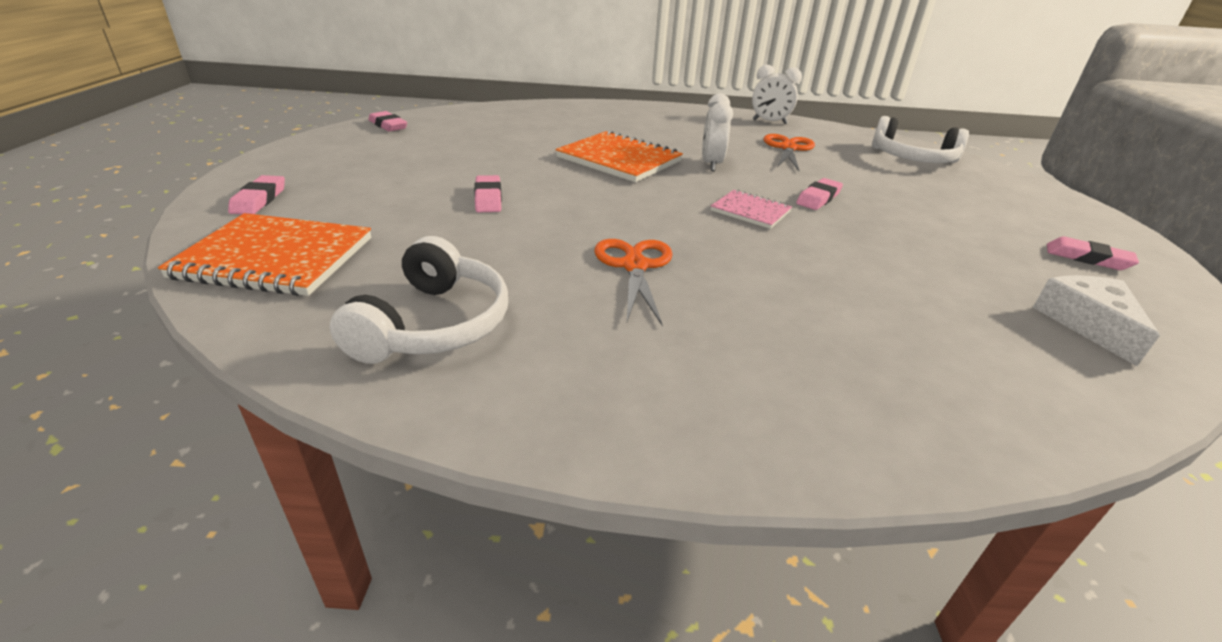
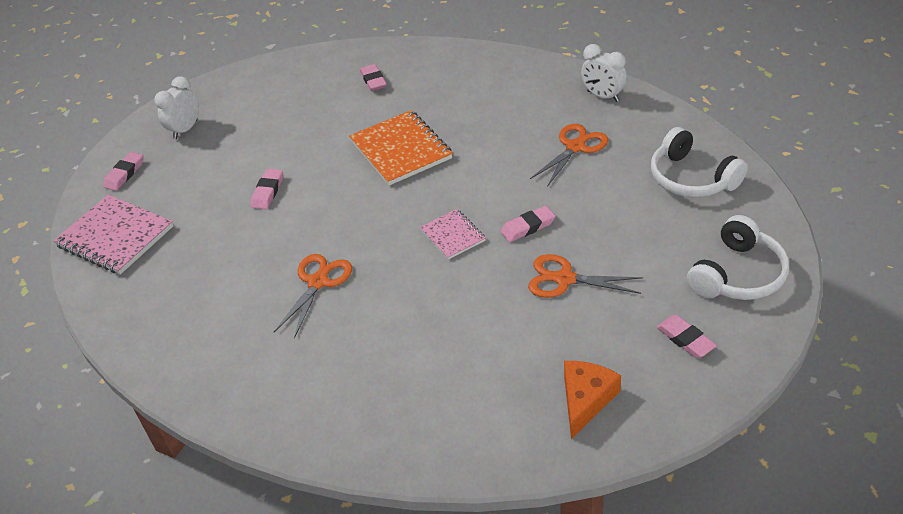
camera: 30 degrees right, 10 degrees up
(275, 258) = (115, 237): orange notebook -> pink notebook
(388, 125) = (246, 79): pink eraser -> pink eraser (373, 80)
(434, 324) = (173, 310): white headphones -> white headphones (738, 275)
(711, 164) = (476, 166): white clock -> white clock (185, 129)
(908, 230) = (564, 279): none -> orange scissors
(1087, 324) = (586, 399): white cheese -> orange cheese

